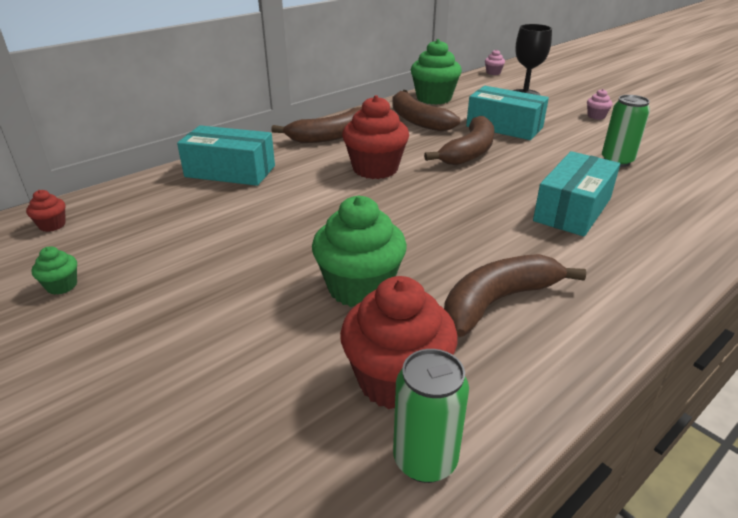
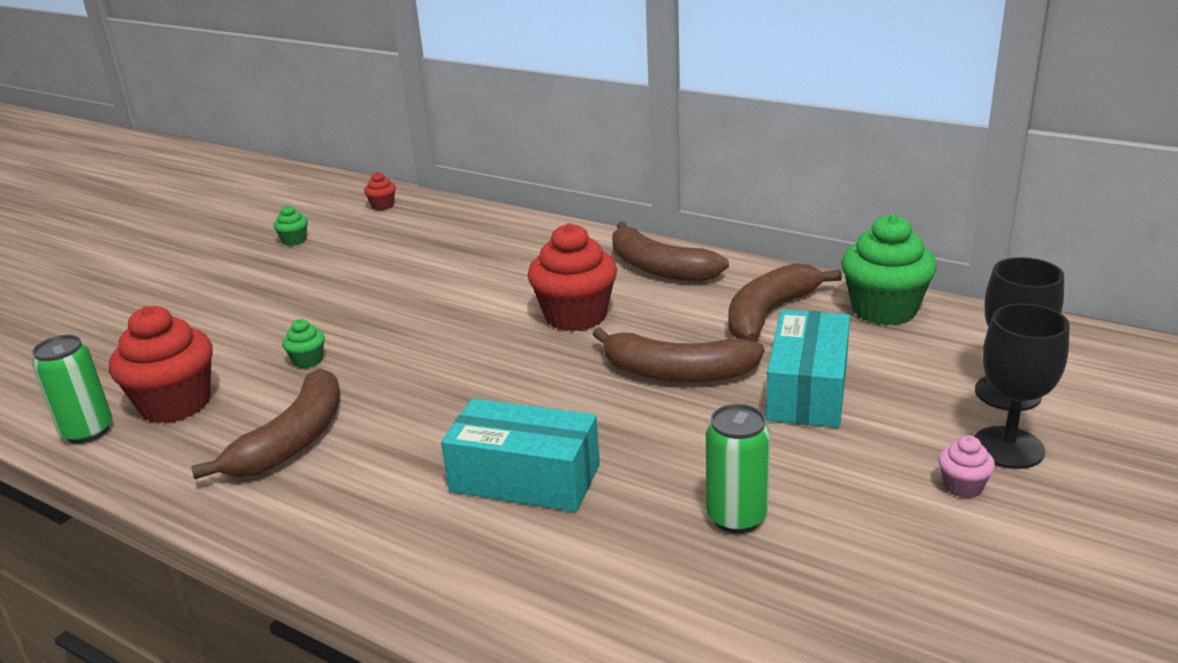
camera: 75 degrees right, 5 degrees down
(230, 171) = (521, 241): turquoise box -> none
(359, 288) = (308, 360): green cupcake -> green cupcake, size x0.45
(493, 73) = (1110, 344): pink cupcake -> none
(497, 301) = (293, 440): brown banana -> brown banana turned 75 degrees clockwise
(568, 104) = (1008, 448): none -> black goblet

